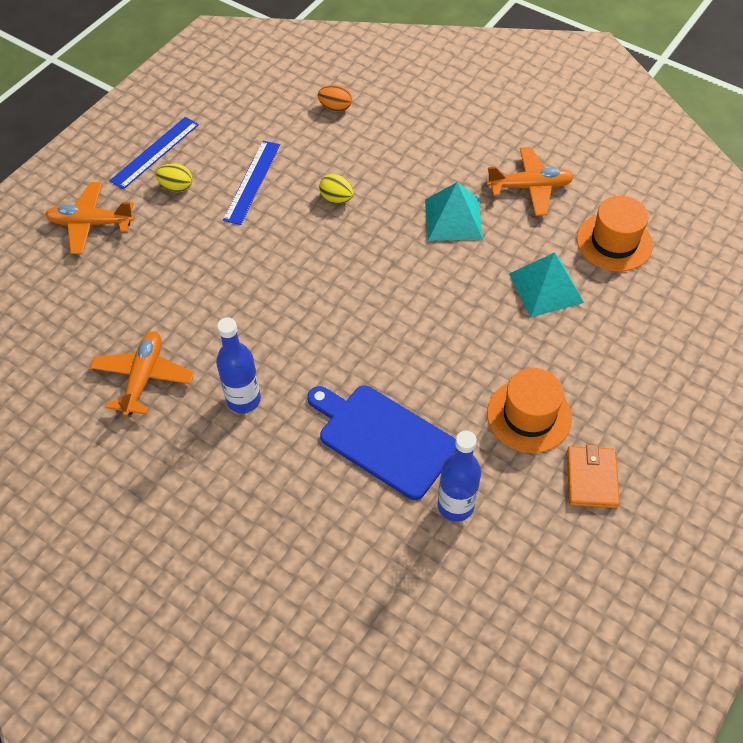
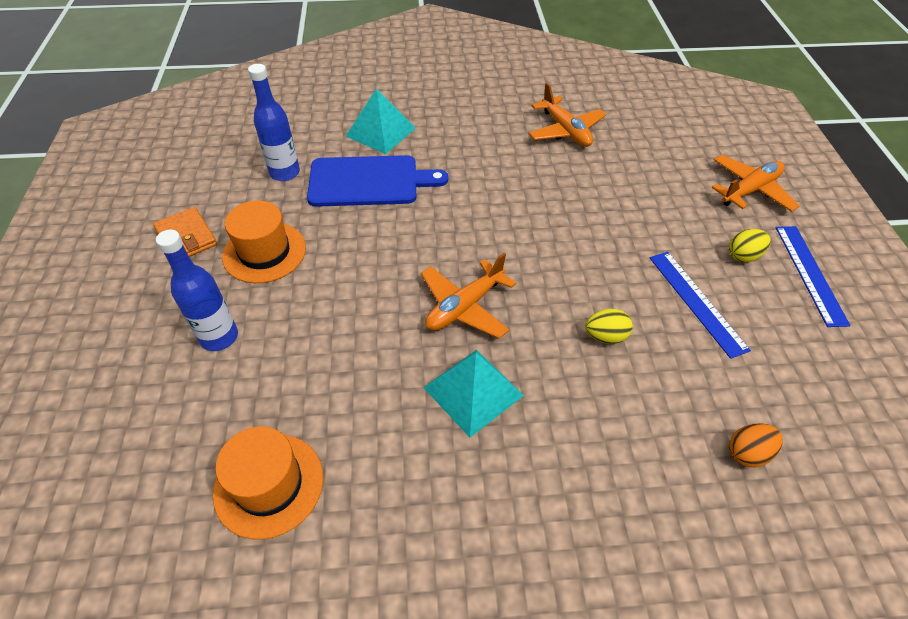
camera: 140 degrees right, 5 degrees down
(243, 399) = (488, 153): blue bottle -> blue bottle (219, 337)
(530, 187) = (422, 498): orange plane -> orange plane (464, 307)
(546, 288) = (318, 373): turquoise pyramid -> turquoise pyramid (380, 132)

